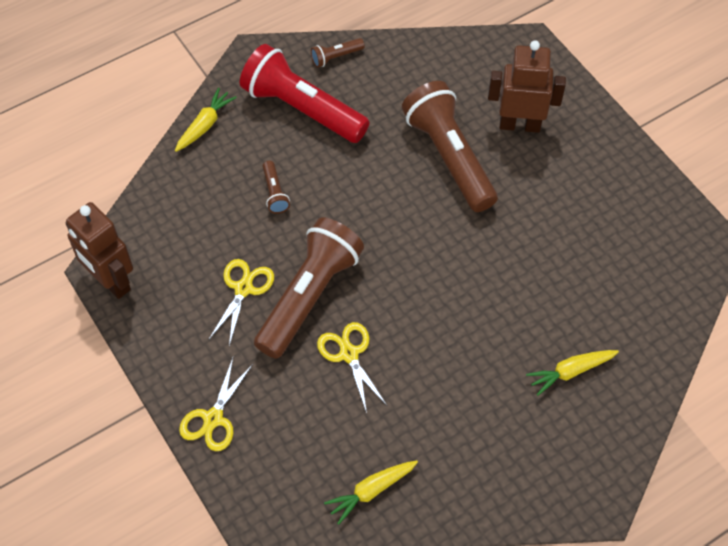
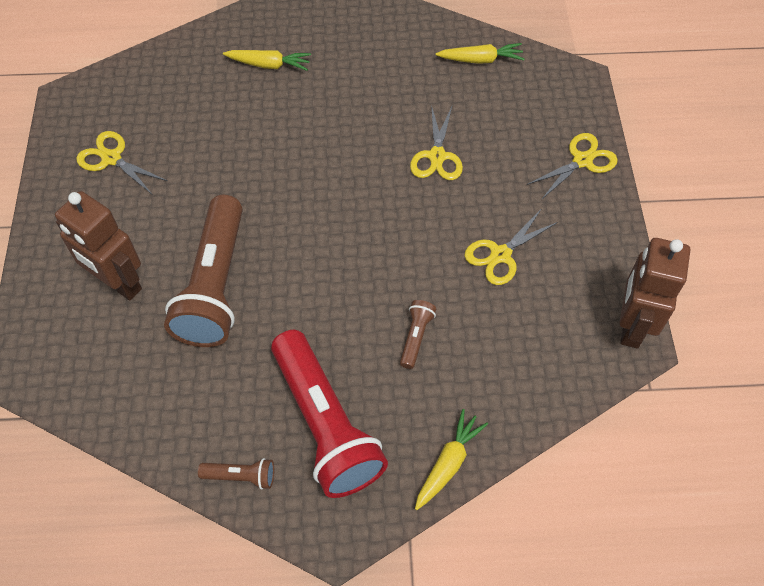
camera: 150 degrees left, 0 degrees up
(111, 281) = (631, 325): brown robot -> brown robot turned 150 degrees counterclockwise
(205, 125) = (448, 463): yellow carrot -> yellow carrot turned 150 degrees clockwise
(309, 296) = (442, 219): brown flashlight -> none
(619, 211) = (111, 158): none -> yellow scissors

